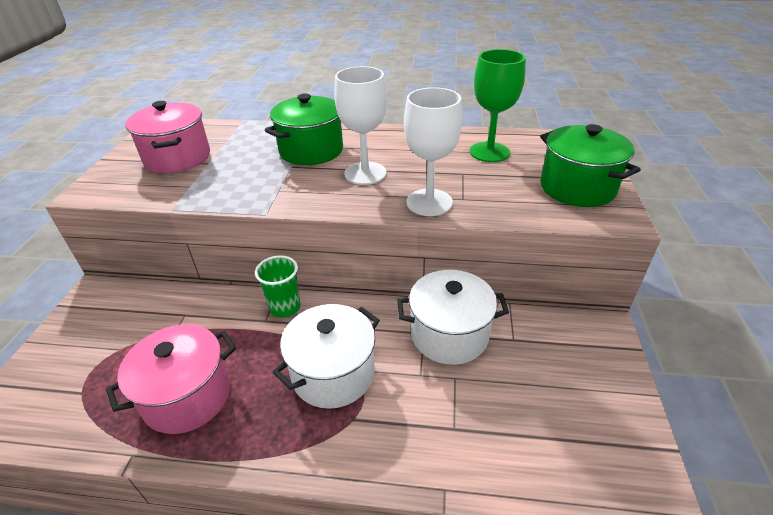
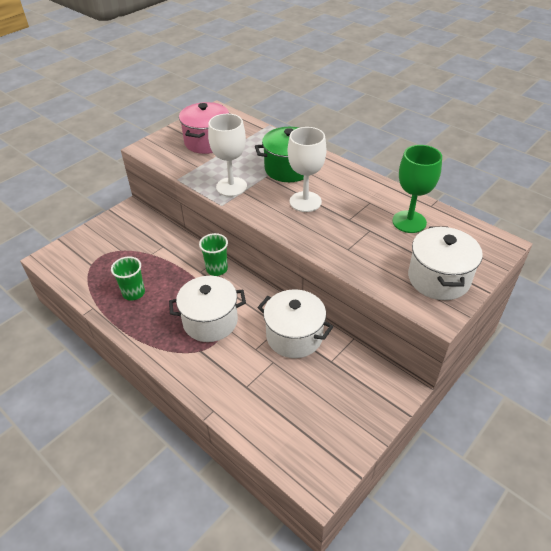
camera: 35 degrees right, 5 degrees up
(188, 396) = (134, 293): pink pot -> green cup
(429, 202) = (323, 242): white goblet -> white goblet (231, 187)
(577, 188) = (438, 278): green pot -> white pot

